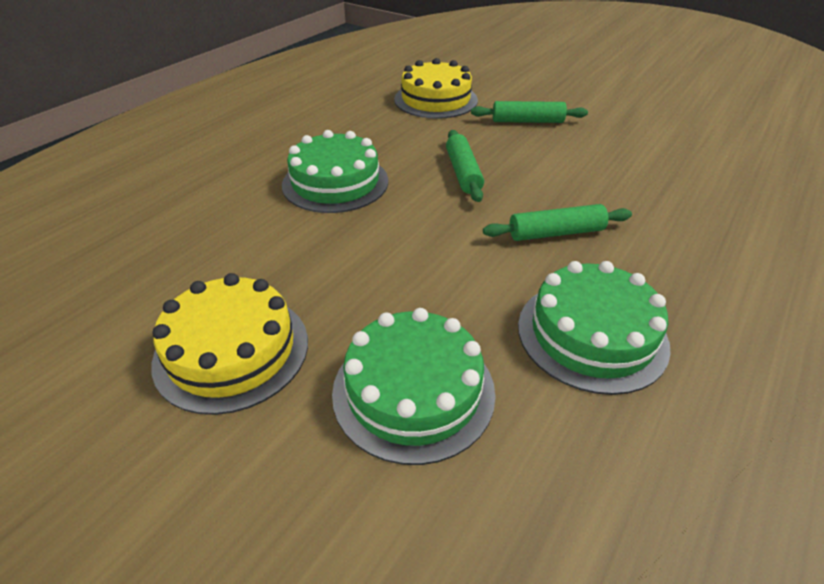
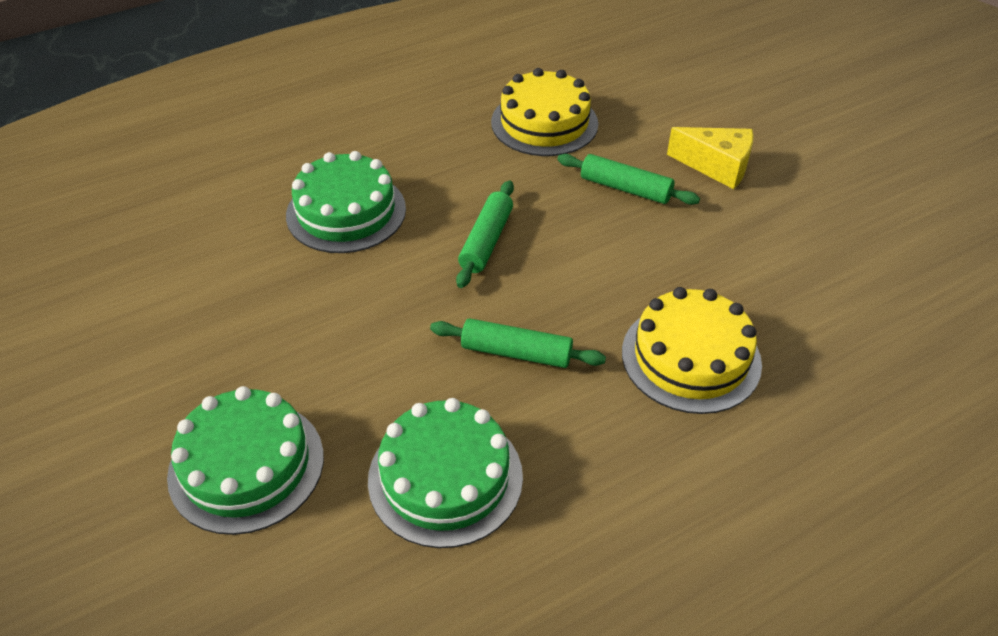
camera: 25 degrees right, 5 degrees up
(232, 350) = (134, 369): yellow cake -> yellow cake (691, 357)
(571, 97) = (717, 166): none -> yellow cheese

